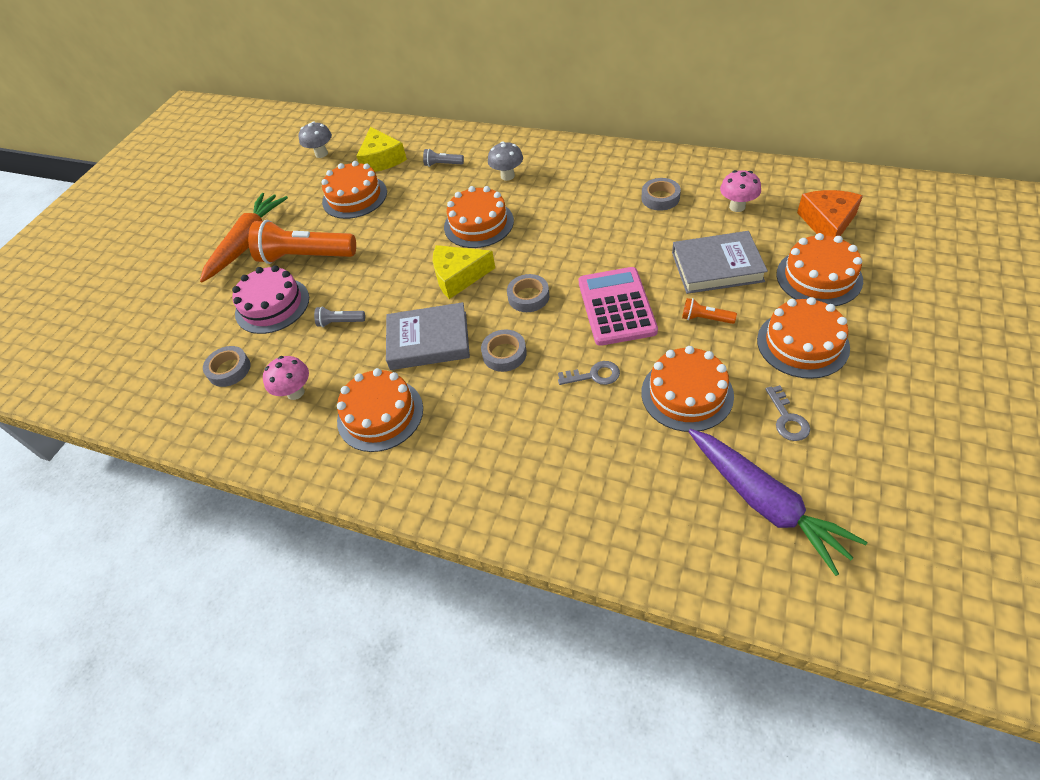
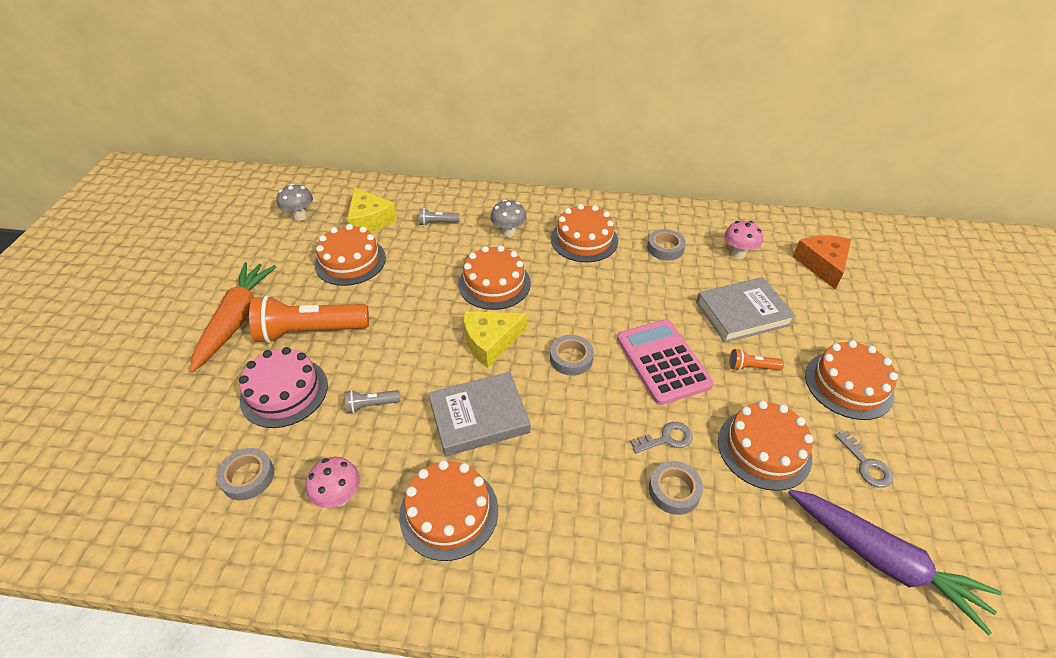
camera: 20 degrees left, 5 degrees down
(504, 354) = (566, 424): grey tape -> grey tape (674, 490)
(819, 277) = (836, 317): orange cake -> orange cake (584, 240)

